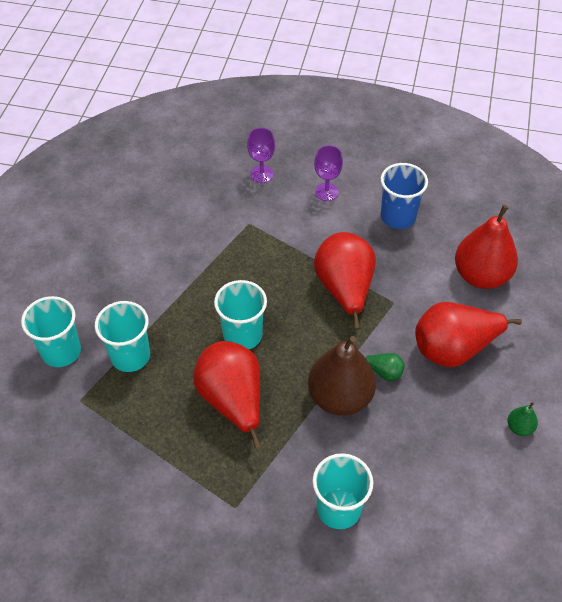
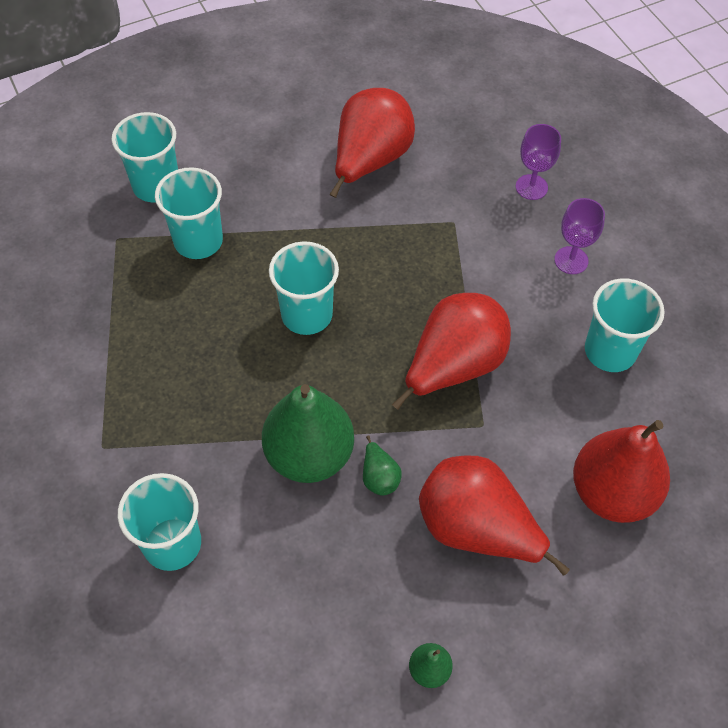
camera: 50 degrees right, 5 degrees up
(232, 400) = (221, 361): red pear -> red pear (370, 161)
(340, 397) = (309, 455): brown pear -> green pear
(398, 217) = (610, 351): blue cup -> turquoise cup

